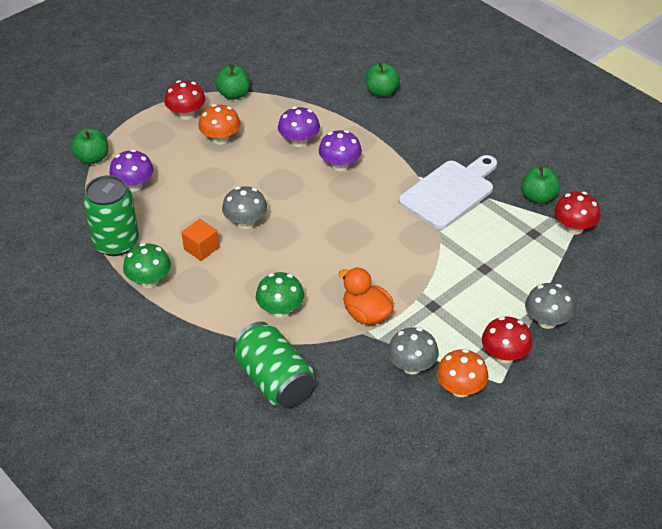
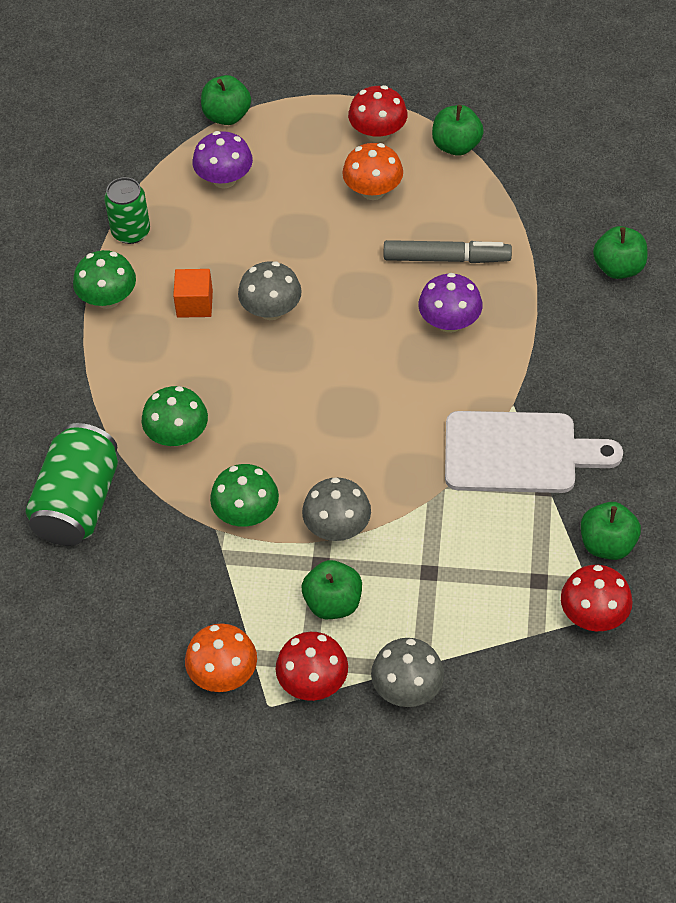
camera: 50 degrees right, 10 degrees up
(116, 243) = (131, 232): green can -> green can, size x0.64
(299, 141) = (446, 258): purple mushroom -> grey marker
(366, 314) = (246, 513): orange duck -> green mushroom
(412, 366) = (212, 607): grey mushroom -> grey mushroom (337, 527)
(463, 316) = (333, 603): none -> green apple

